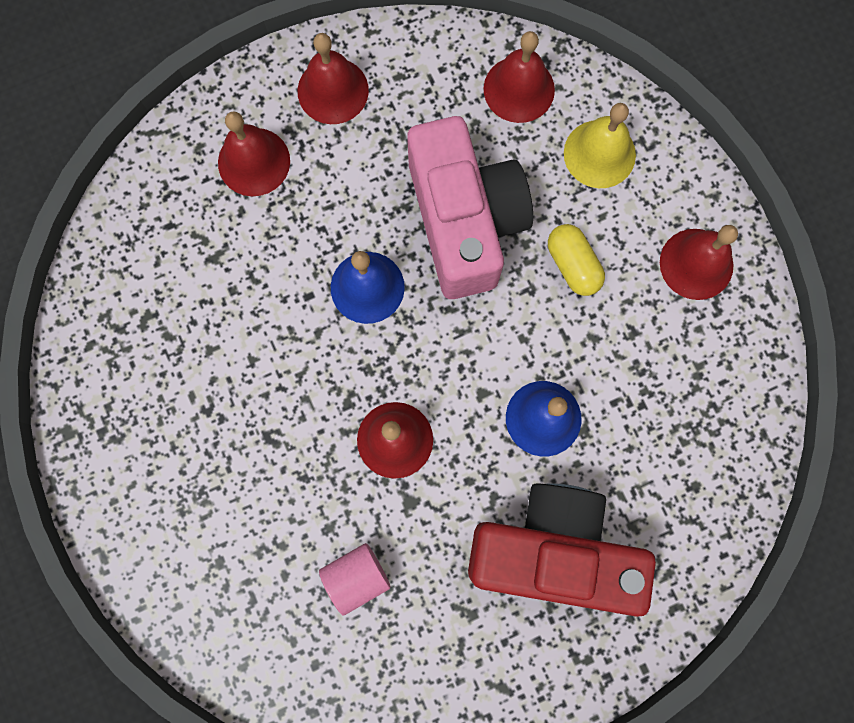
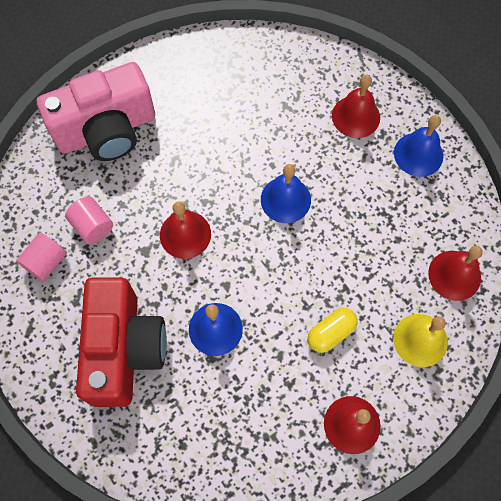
camera: 80 degrees right, 10 degrees down
(333, 90) = (418, 154): red bell -> blue bell
(402, 654) = (46, 262): none -> pink cylinder
(465, 222) = (346, 254): pink camera -> pink camera (107, 130)

